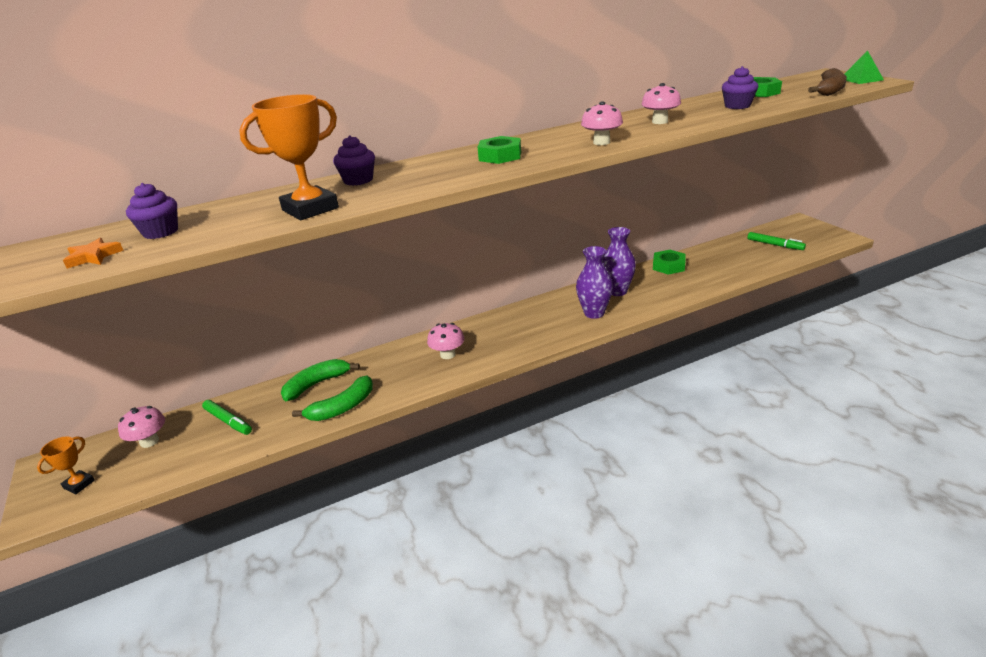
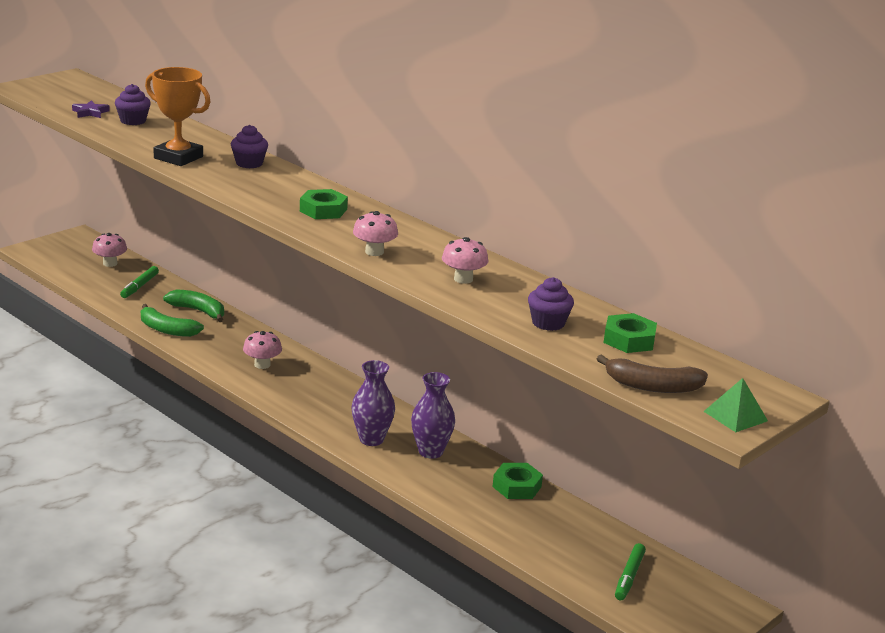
camera: 65 degrees right, 5 degrees down
(79, 484) = (60, 253): orange trophy -> none
(93, 257) = (90, 112): orange star -> purple star

